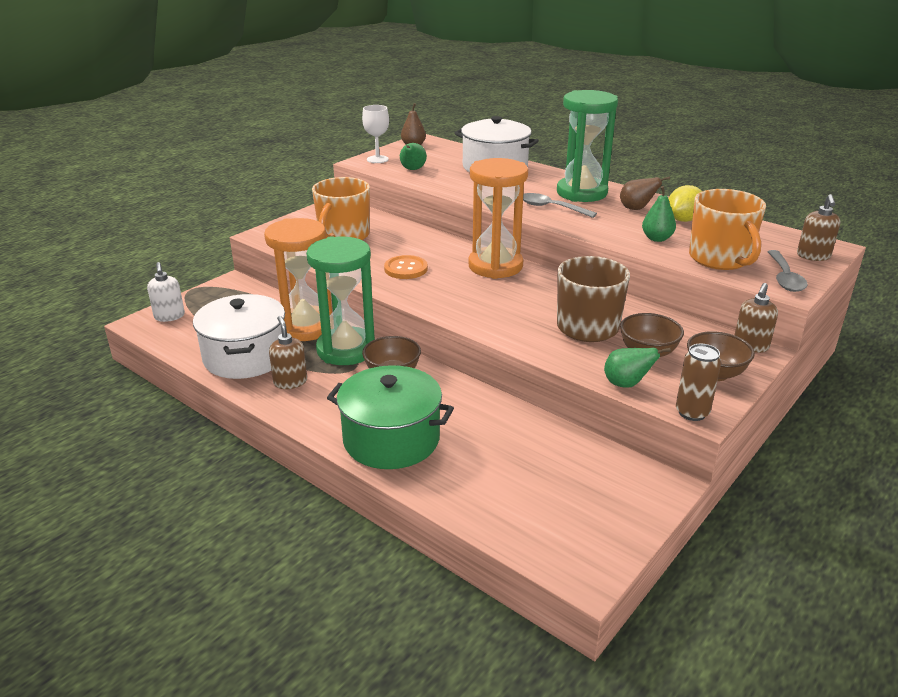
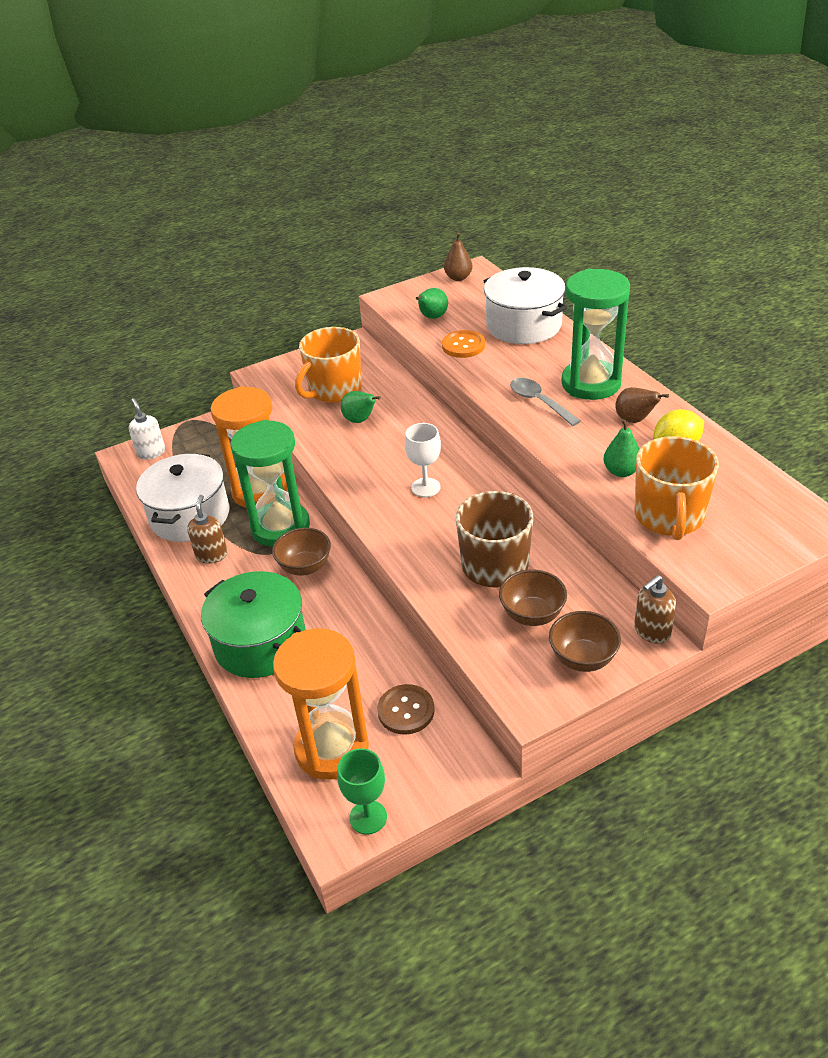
camera: 25 degrees right, 10 degrees up
(169, 316) = (151, 452): white soap dispenser -> white soap dispenser turned 150 degrees clockwise
(377, 159) = (406, 295): white goblet -> white goblet (425, 487)
(406, 269) = (366, 447): orange button -> orange button (463, 345)
(495, 266) = (458, 461): orange hourglass -> orange hourglass (332, 748)
(571, 459) = (406, 710): none -> brown button
(603, 550) = (368, 817): none -> green goblet
(626, 384) = (481, 649): green pear -> green pear (360, 420)
(692, 412) = (520, 701): brown can -> none
(784, 278) = (721, 561): grey spoon -> none
(813, 256) = (786, 535): brown soap dispenser -> none

